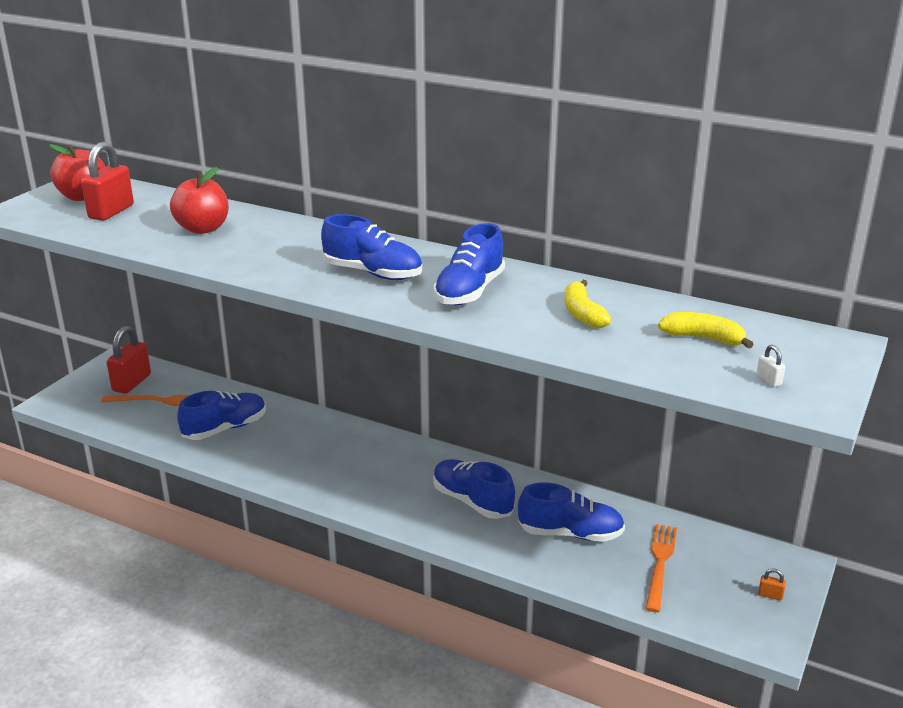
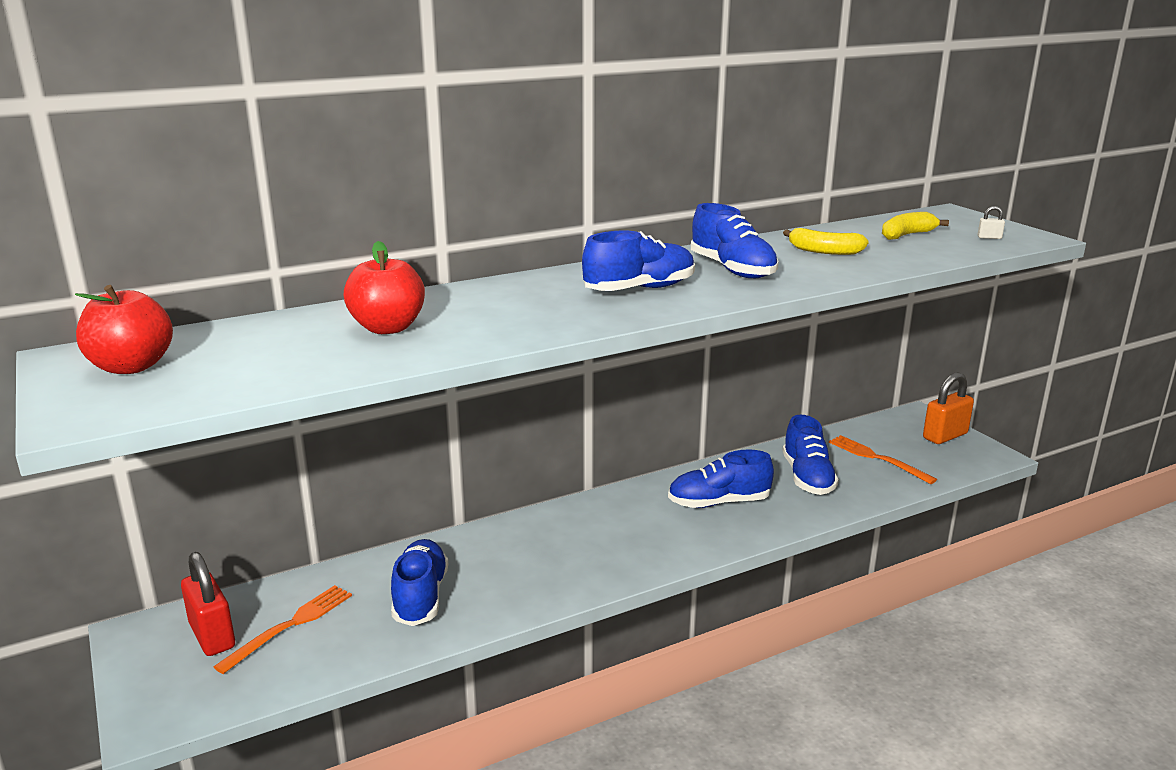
camera: 55 degrees left, 5 degrees down
(111, 212) = (227, 360): red padlock -> none
(570, 533) = (807, 477): blue shoe -> blue shoe turned 135 degrees clockwise
(770, 595) = (945, 436): orange padlock -> orange padlock, size x2.46

